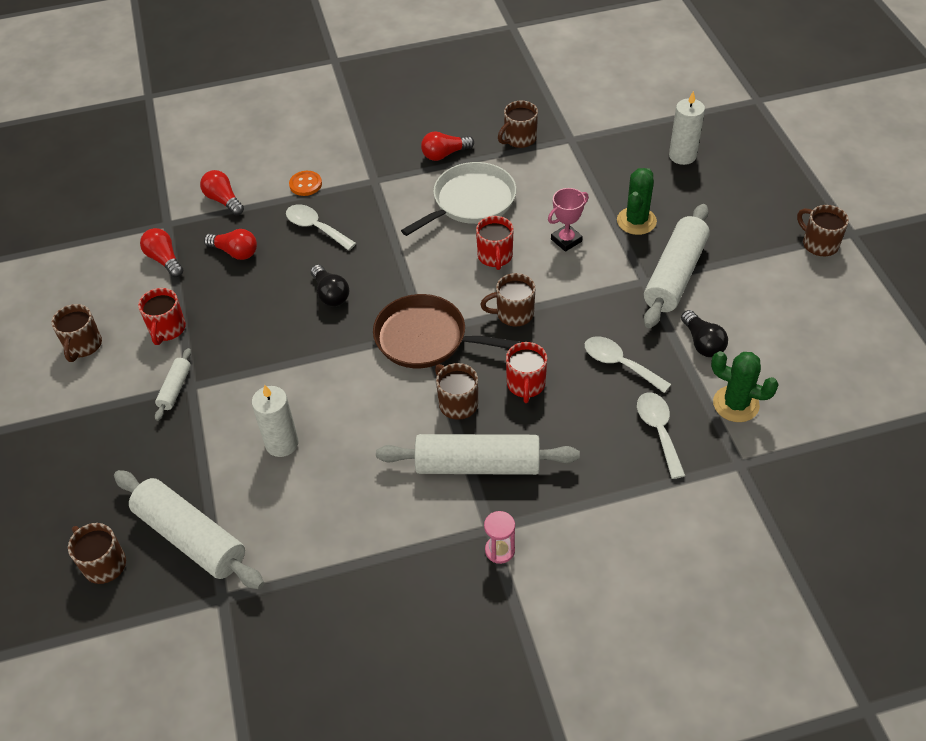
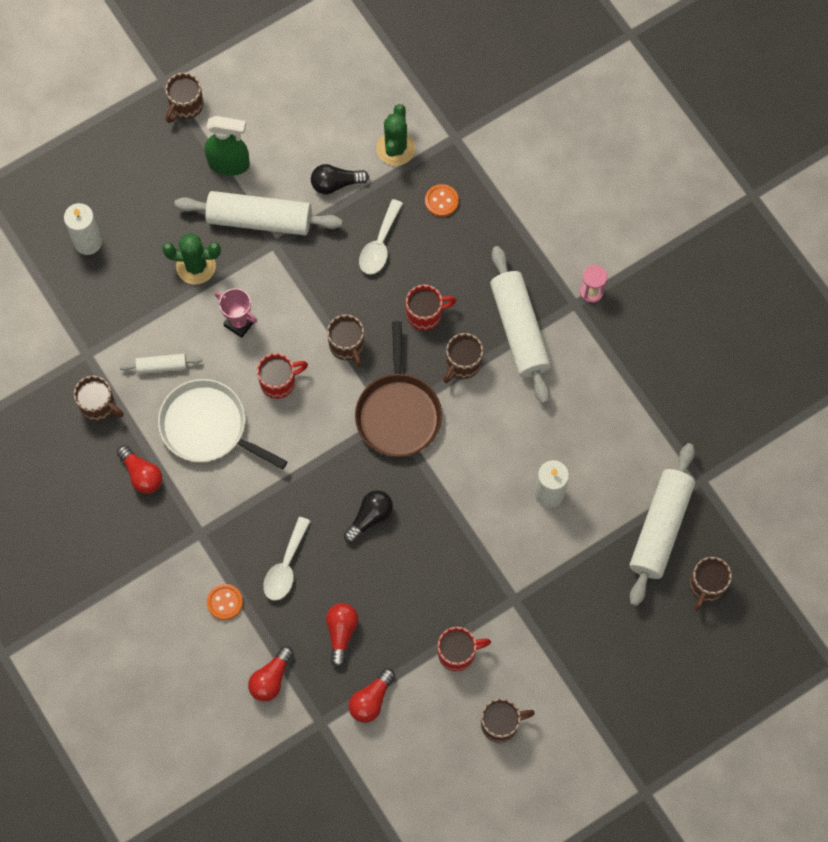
camera: 110 degrees left, 20 degrees up
(175, 388) = (522, 612): white rolling pin -> white rolling pin (162, 366)
(658, 431) = (441, 201): white spoon -> orange button
(702, 343) = (336, 184): black light bulb -> black light bulb turned 150 degrees counterclockwise
(744, 264) = (229, 164): none -> green spray bottle

